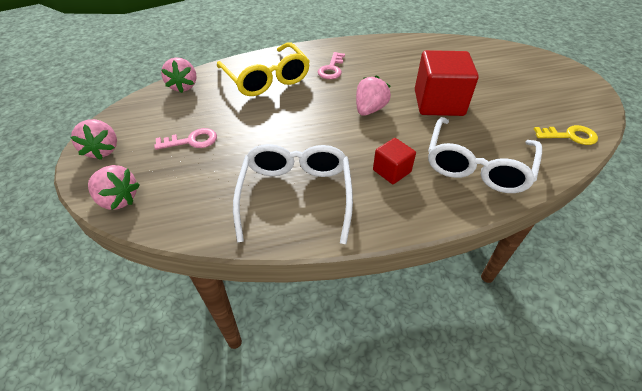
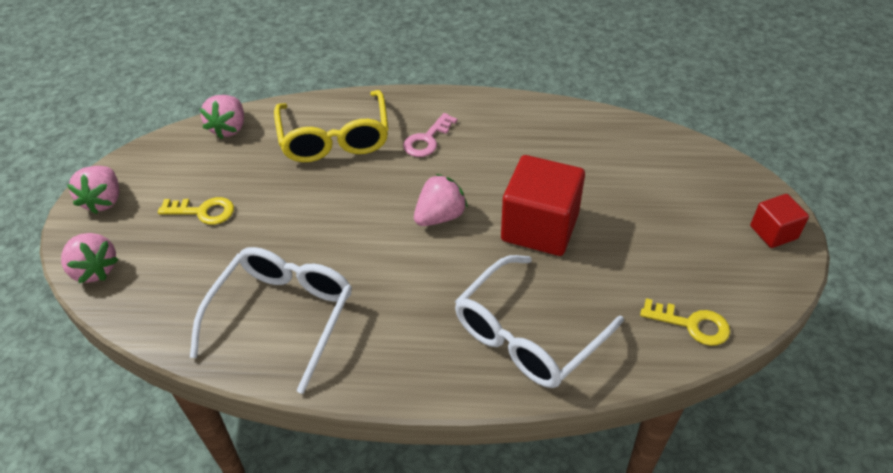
camera: 20 degrees right, 0 degrees up
(192, 141) = (203, 211): pink key -> yellow key
(391, 171) = (413, 314): red cube -> red cube (773, 232)

